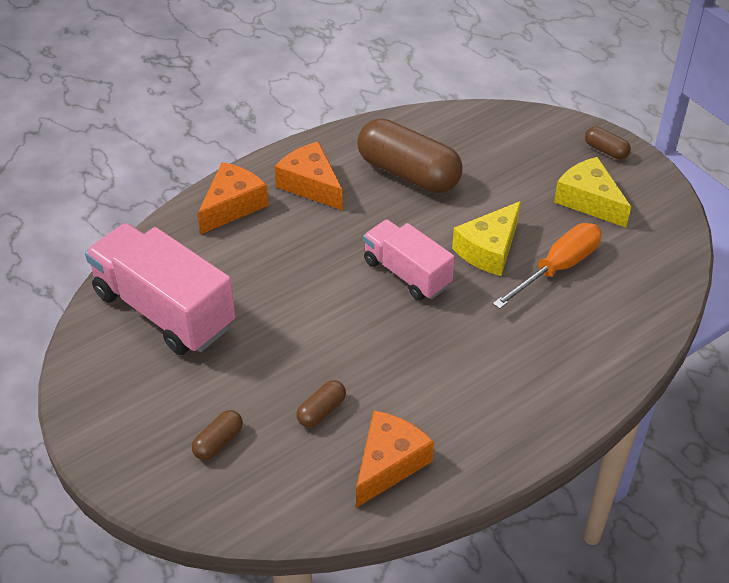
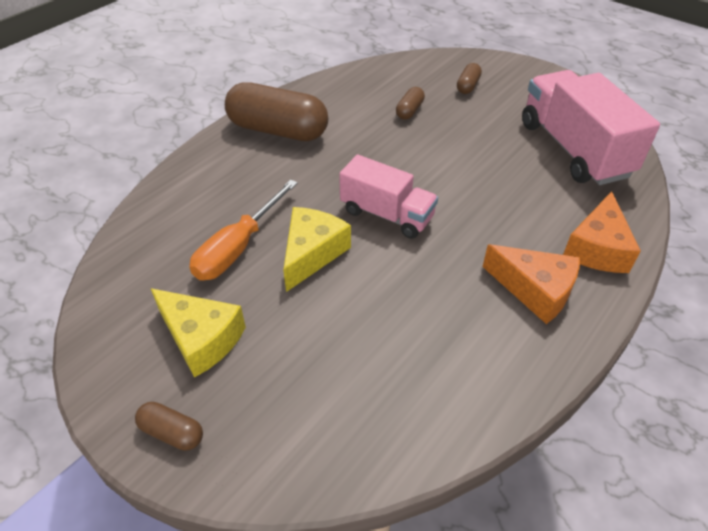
camera: 165 degrees right, 0 degrees up
(164, 310) = (573, 149): pink truck -> pink truck turned 135 degrees counterclockwise
(389, 463) = (350, 93): orange cheese -> none
(408, 173) = (432, 331): brown capsule -> brown capsule (278, 130)

